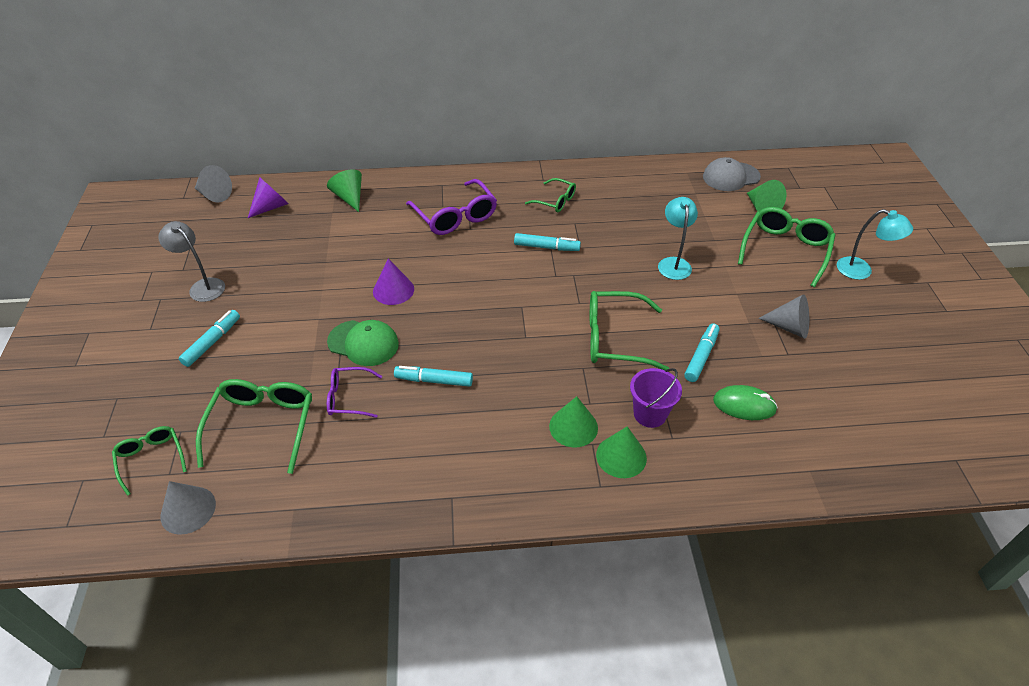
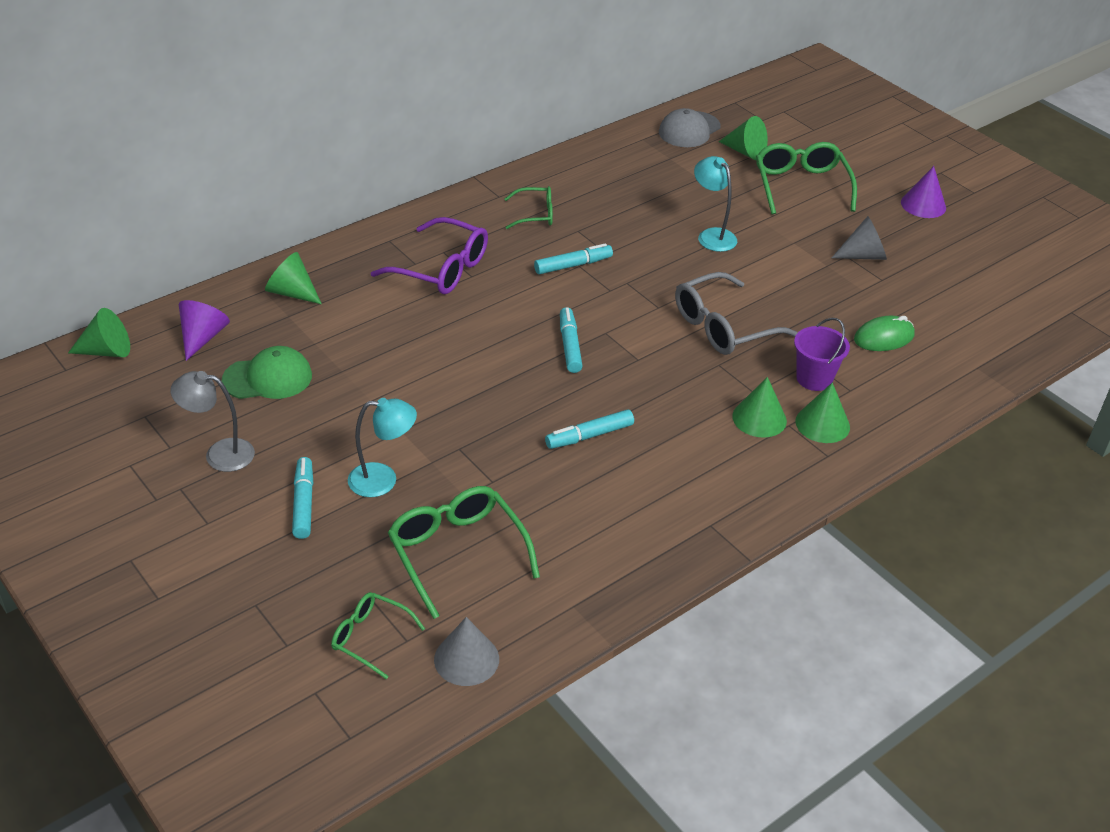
camera: 35 degrees left, 5 degrees down
(214, 195) = (107, 351): grey cone -> green cone
(349, 398) = (519, 488): purple glasses -> none
(363, 343) = (478, 433): green cap -> green cap (268, 378)
(393, 290) = (454, 369): purple cone -> purple cone (923, 205)
(615, 339) = (723, 327): green glasses -> grey glasses
(701, 356) = (813, 311): turquoise marker -> turquoise marker (569, 345)
(861, 271) = (880, 182): turquoise lamp -> turquoise lamp (383, 480)

